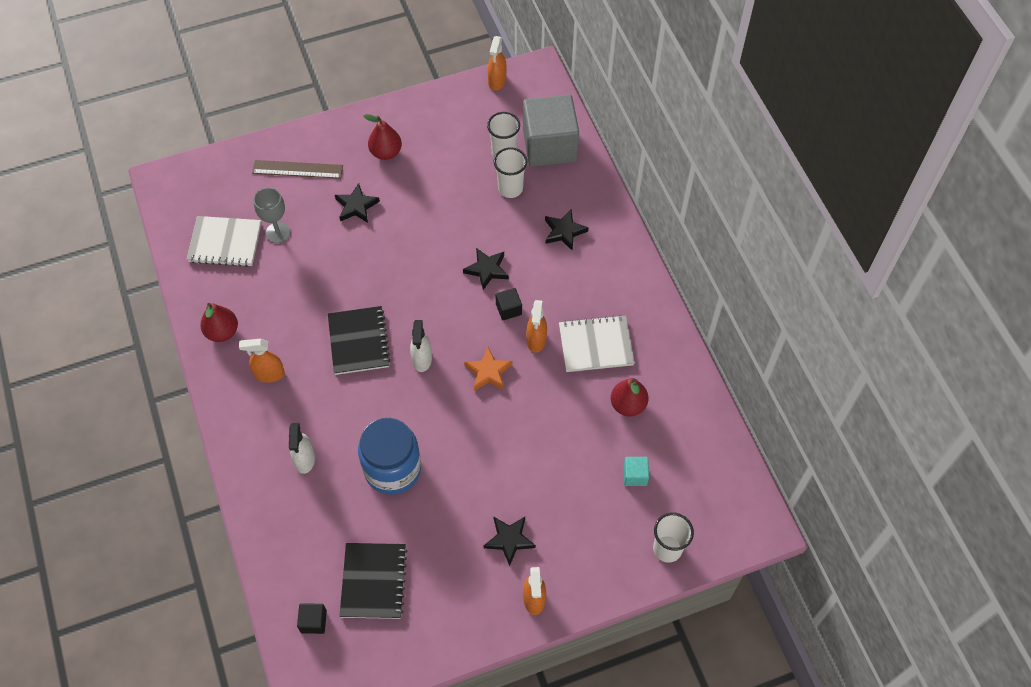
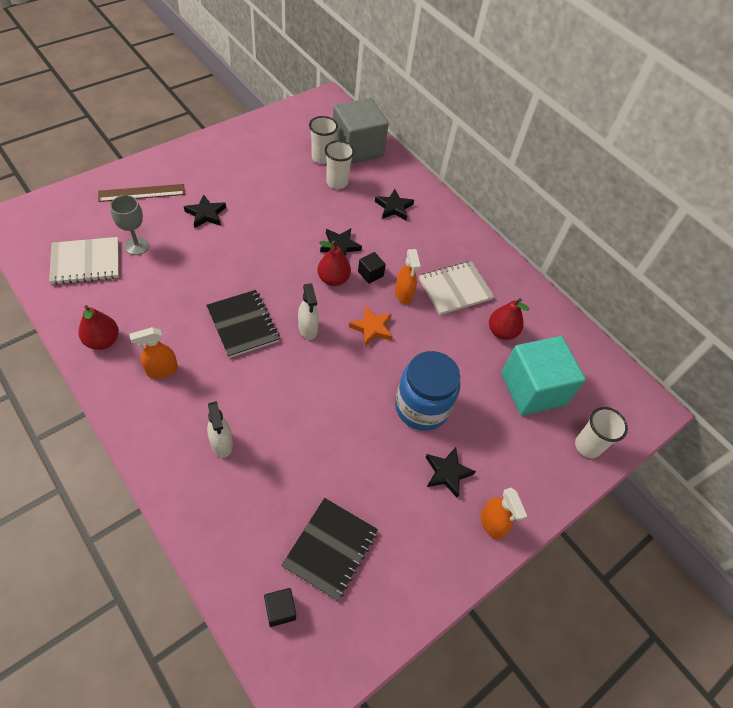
camera: 25 degrees left, 5 degrees down
(373, 581) = (330, 549): black notebook -> black notebook turned 45 degrees clockwise
(386, 152) = (220, 170): red pear -> red pear (333, 279)
(392, 469) = (313, 432): blue jar -> blue jar (421, 407)
(497, 81) = (297, 109): orange spray bottle -> none
(635, 475) = (533, 389): turquoise cube -> turquoise cube, size x2.47

